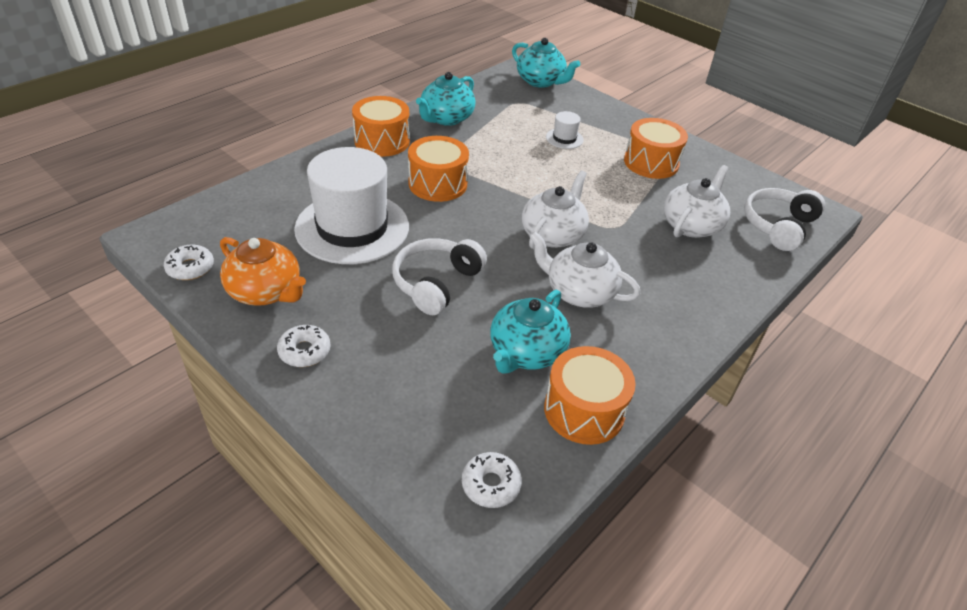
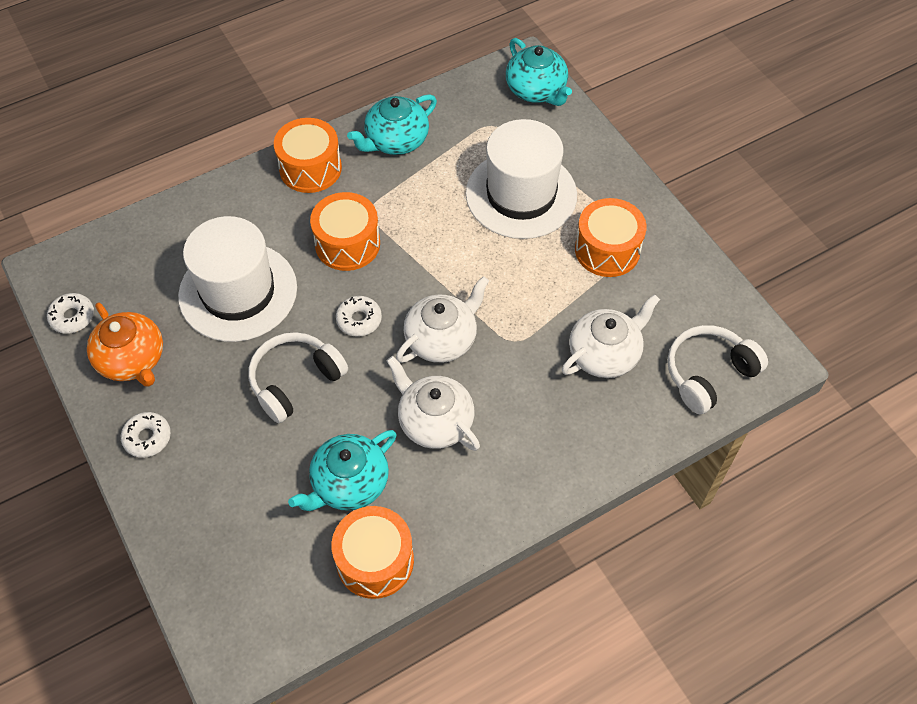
camera: 20 degrees right, 15 degrees up
(491, 484) = (259, 615): white donut -> white donut (359, 320)
(564, 138) = (521, 194): white hat -> white hat, size x2.47

